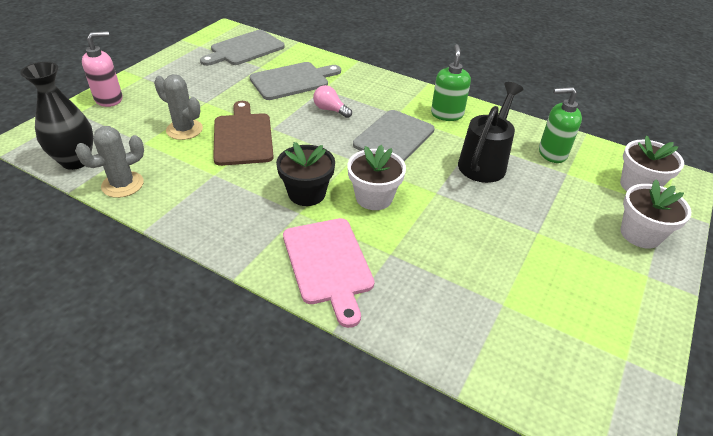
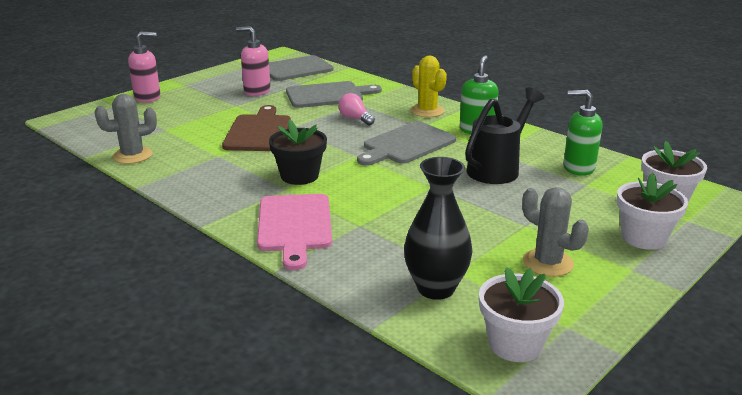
camera: 15 degrees right, 15 degrees down
(76, 161) = (99, 137): black vase -> black vase (436, 288)
(184, 129) = (206, 123): grey cactus -> grey cactus (548, 263)
(220, 81) = (257, 91): none -> pink soap dispenser
(374, 197) = (365, 184): white flower pot -> white flower pot (515, 344)
(393, 94) = (427, 111): none -> yellow cactus

